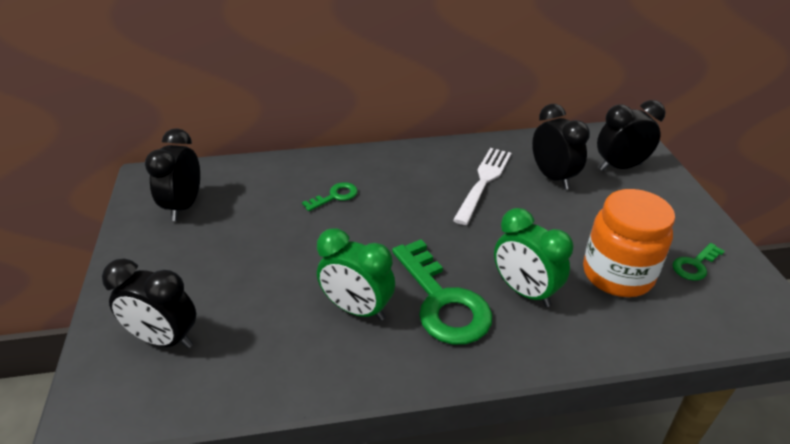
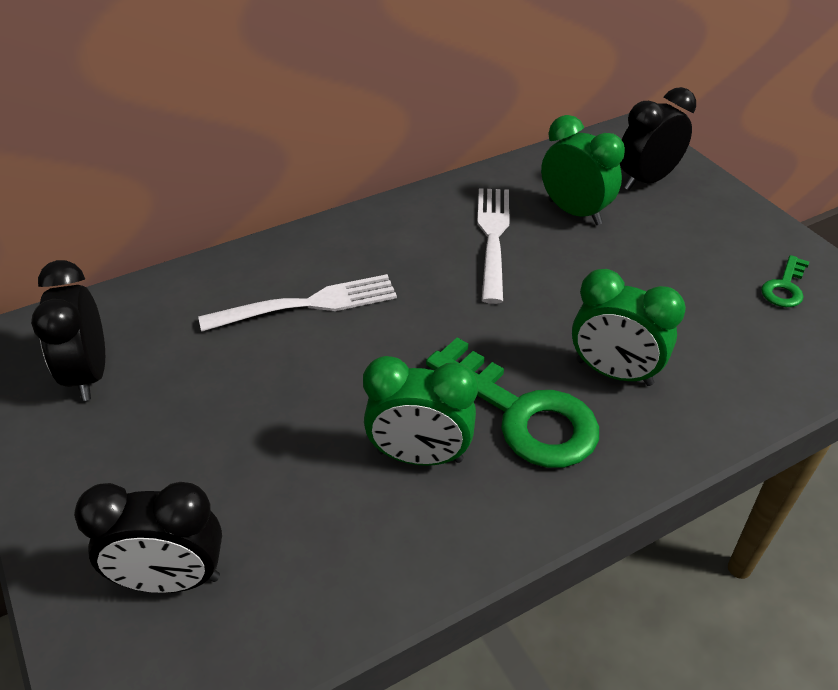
camera: 20 degrees left, 5 degrees up
(335, 196) = (306, 305): green key -> white fork
(553, 177) = (574, 212): black clock -> green clock
(617, 274) = (708, 322): orange jar -> none

